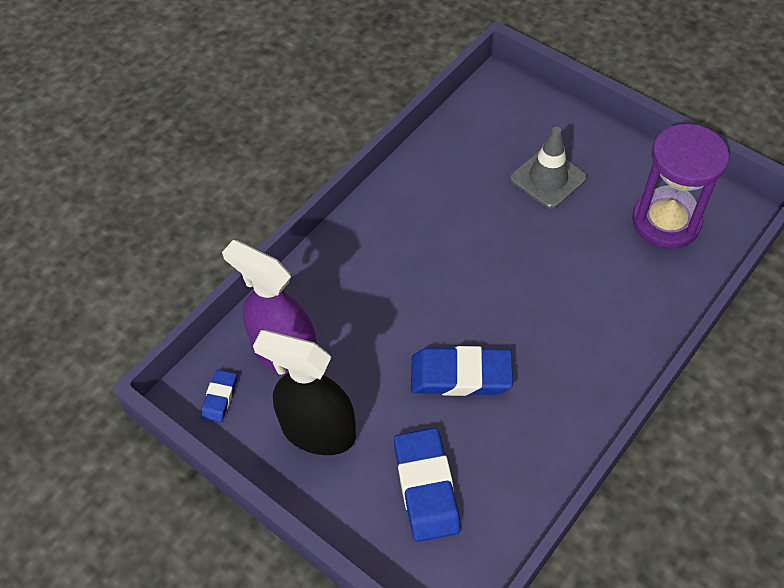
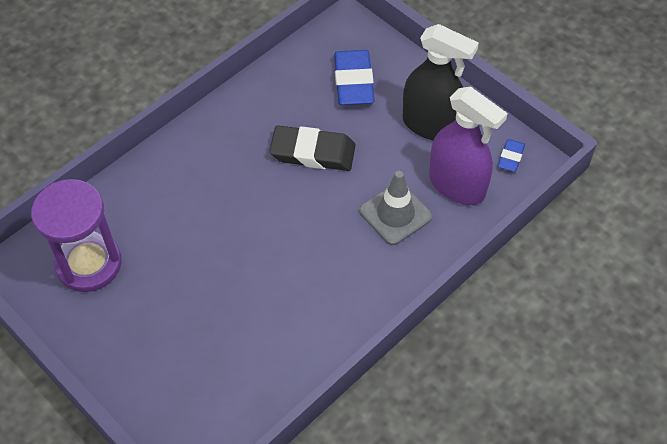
camera: 175 degrees left, 0 degrees up
(461, 375) = (312, 152): blue eraser -> black eraser
(548, 178) = (184, 325): grey traffic cone -> grey traffic cone (395, 214)

